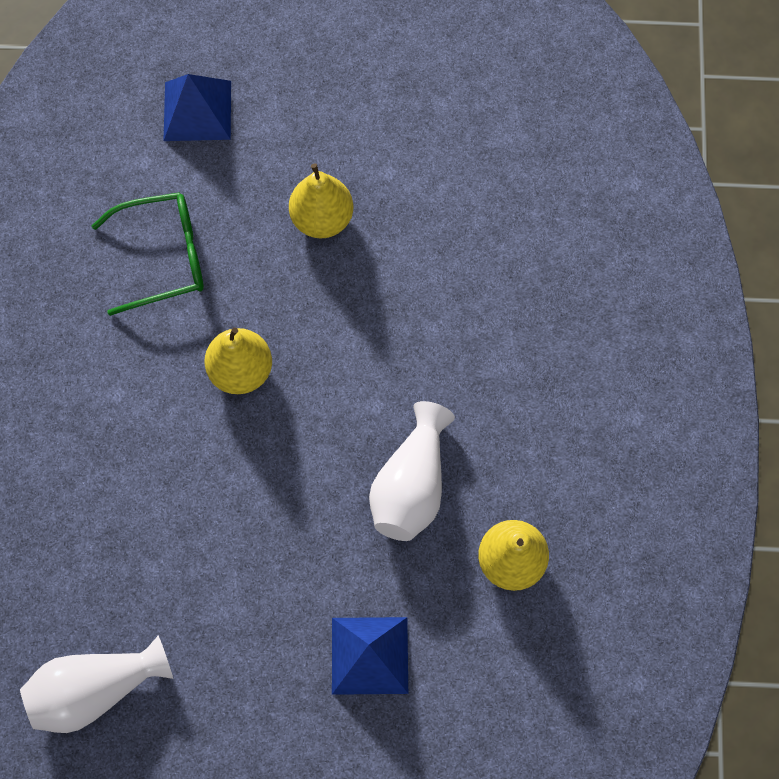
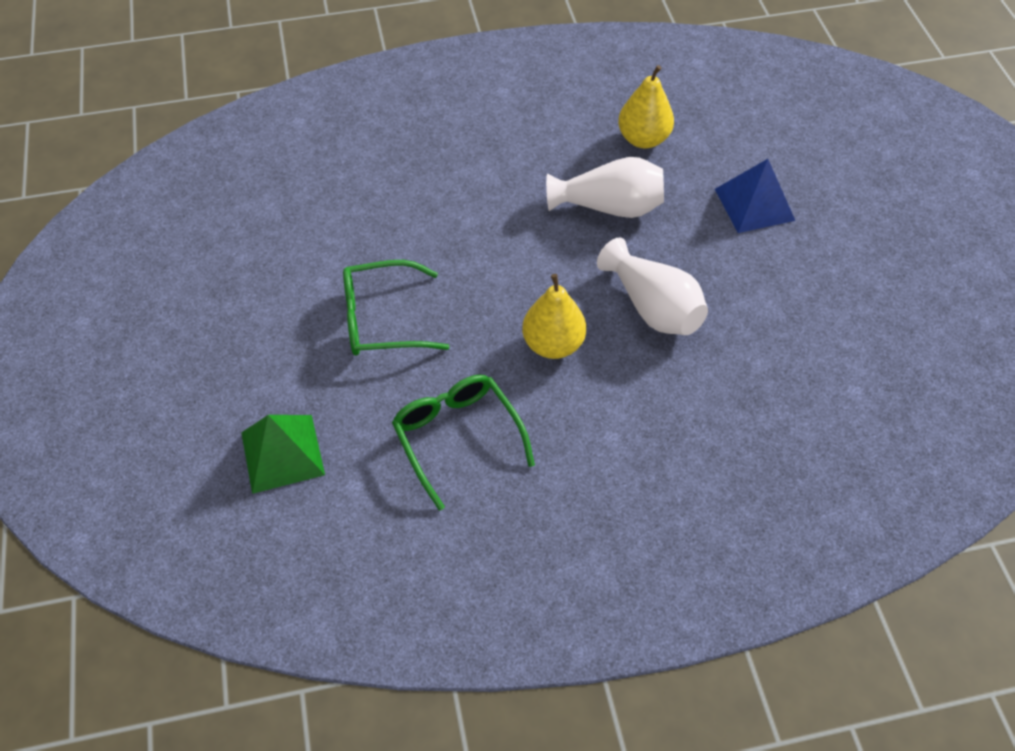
camera: 105 degrees left, 15 degrees down
(96, 689) = (877, 375): white vase -> white vase (652, 307)
(197, 110) = (282, 453): blue pyramid -> green pyramid
(322, 219) = (382, 319): yellow pear -> green glasses

